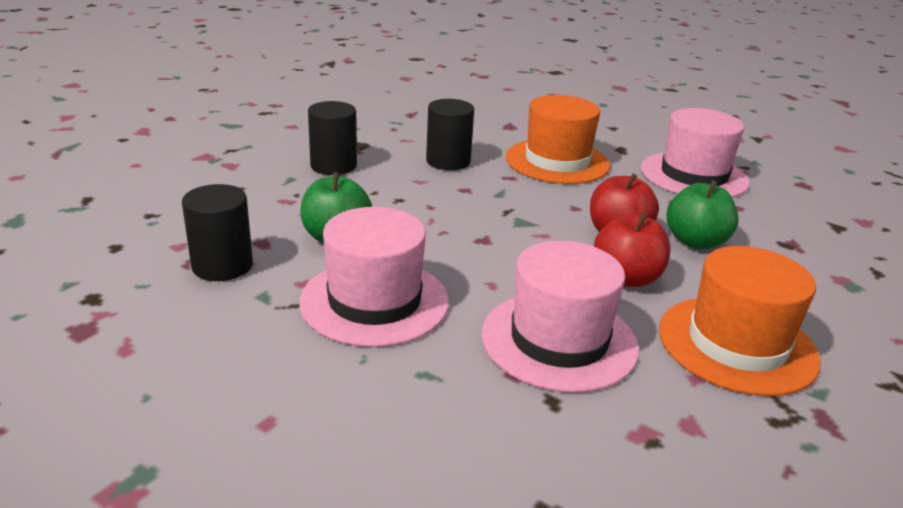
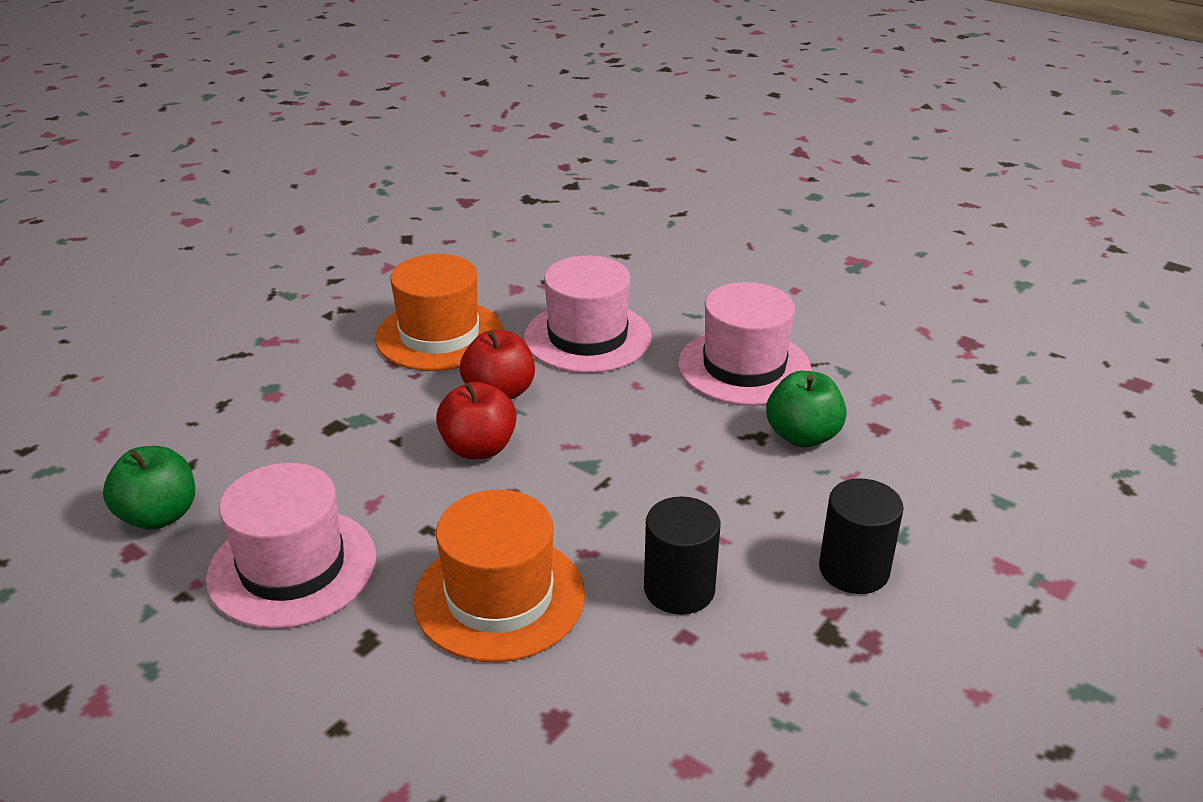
camera: 175 degrees left, 5 degrees up
(222, 266) = (900, 400): black cylinder -> none
(695, 242) = (392, 439): green apple -> green apple (159, 516)

